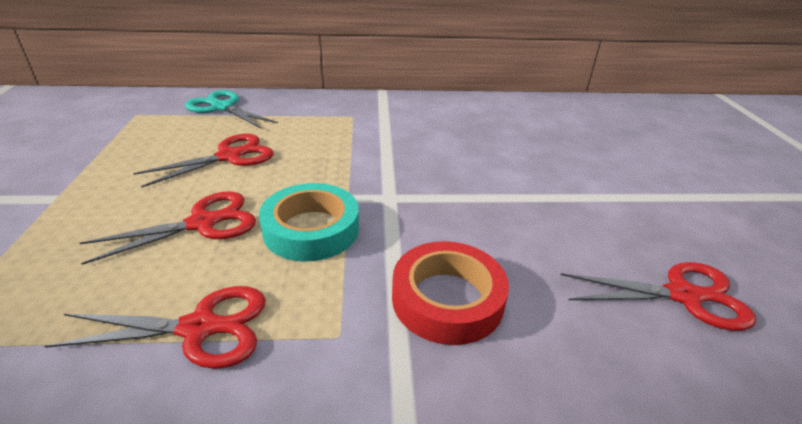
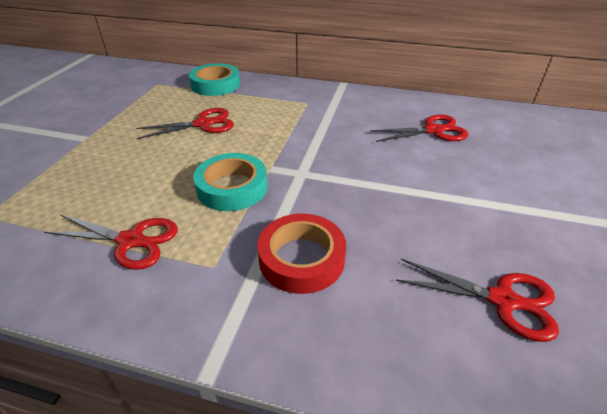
camera: 20 degrees right, 5 degrees up
(202, 223) = (164, 170): red scissors -> red scissors (433, 131)
(222, 107) = (215, 85): turquoise scissors -> turquoise tape

